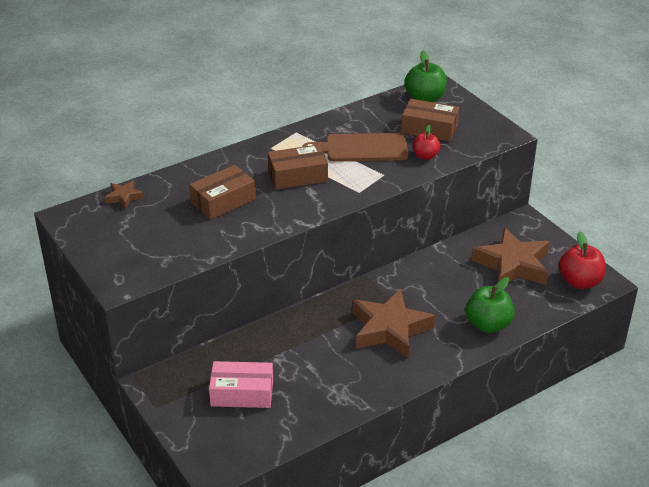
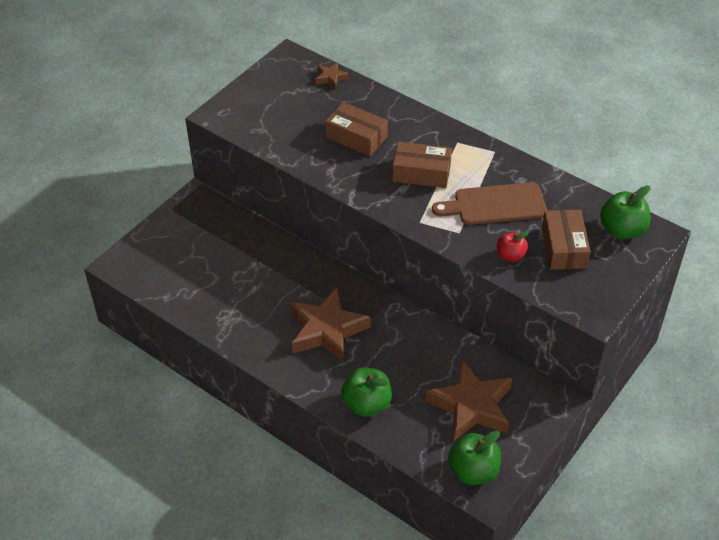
camera: 70 degrees right, 10 degrees up
(242, 393) = (205, 254): pink box -> none
(297, 176) = (421, 173): brown box -> brown box turned 45 degrees counterclockwise
(361, 148) = (495, 204): brown cutting board -> brown cutting board turned 75 degrees counterclockwise
(579, 282) = (473, 471): red apple -> green apple

